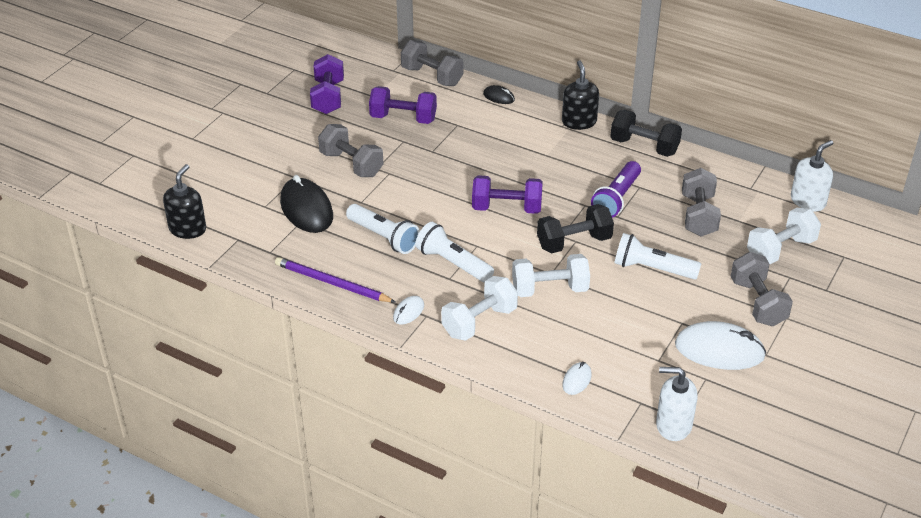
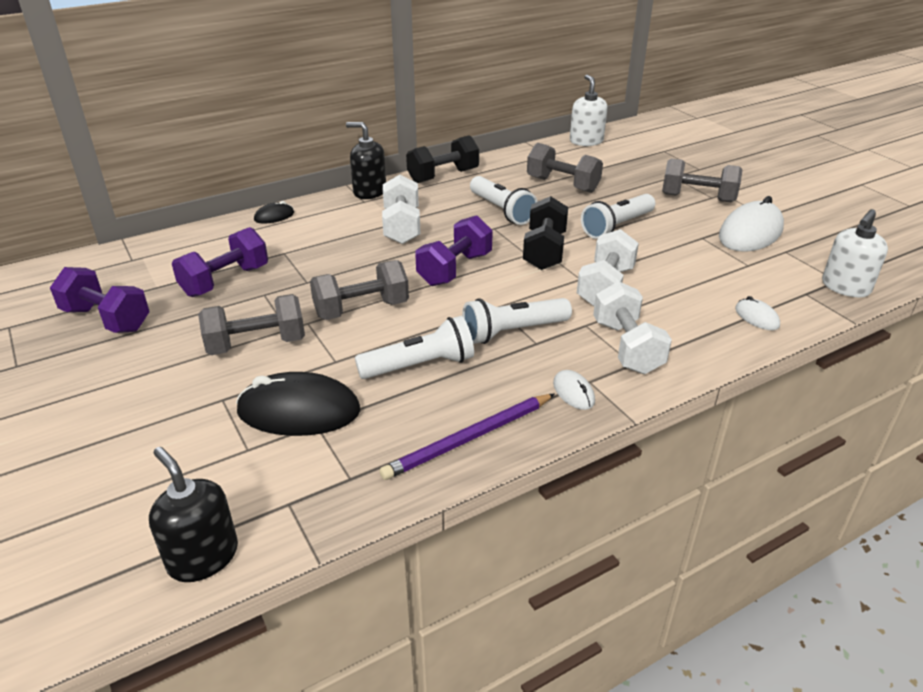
camera: 60 degrees left, 5 degrees down
(432, 76) = (182, 240): grey dumbbell -> grey dumbbell (361, 309)
(617, 198) = (501, 210): purple flashlight -> white flashlight
(780, 249) = (636, 168): white dumbbell -> white dumbbell (401, 227)

